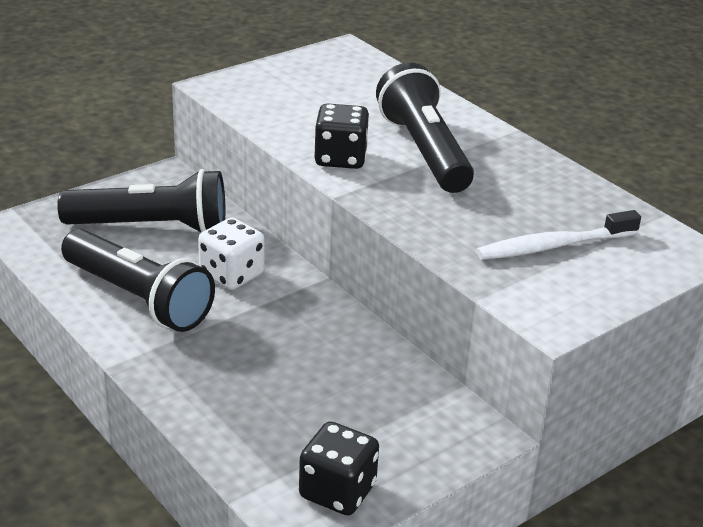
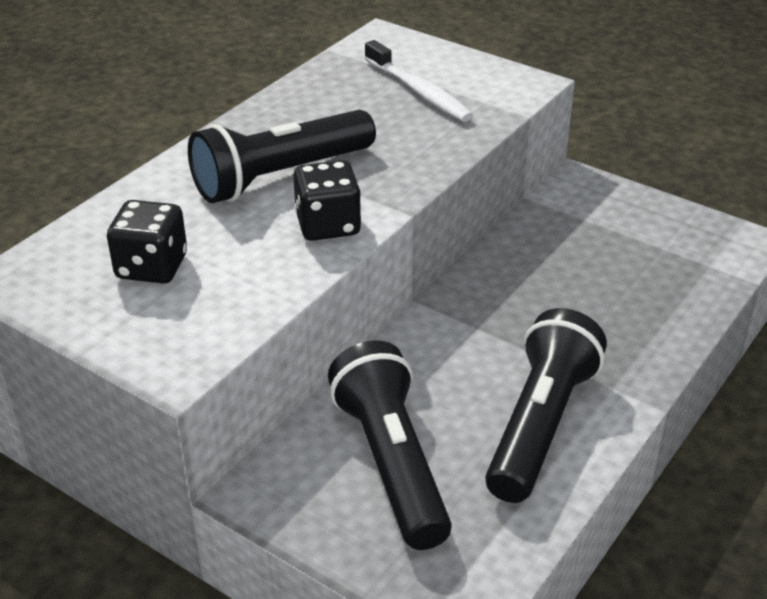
camera: 105 degrees left, 5 degrees up
(232, 275) = (451, 366): white dice -> none
(337, 491) = (699, 234): black dice -> black dice (152, 267)

